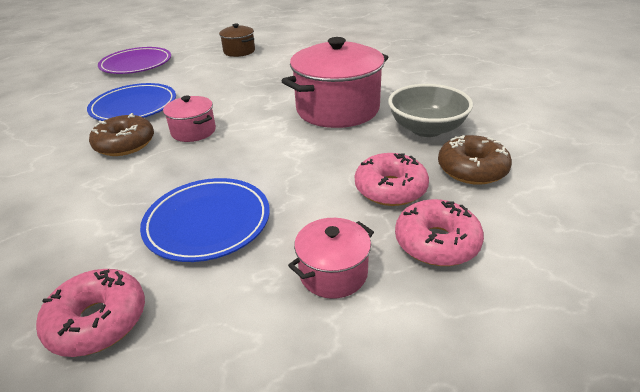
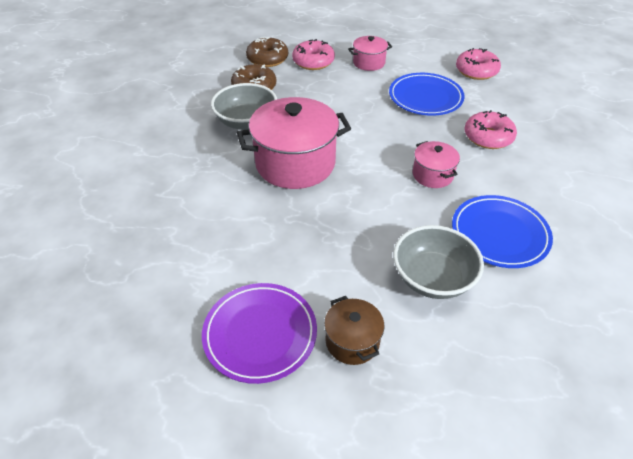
camera: 160 degrees left, 10 degrees up
(125, 144) = (494, 177): brown donut -> brown donut (267, 59)
(136, 64) = (525, 359): purple plate -> purple plate (260, 334)
(192, 77) = (432, 278): none -> grey bowl
(390, 189) = (312, 89): pink donut -> pink donut (488, 137)

